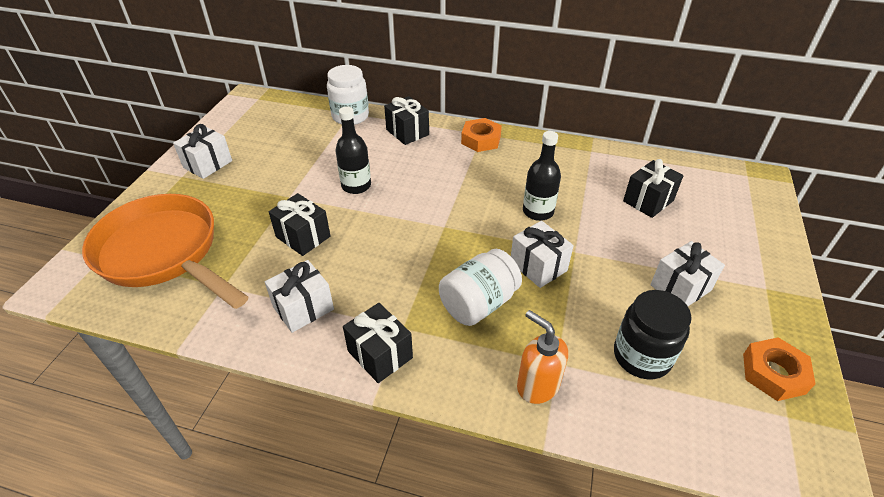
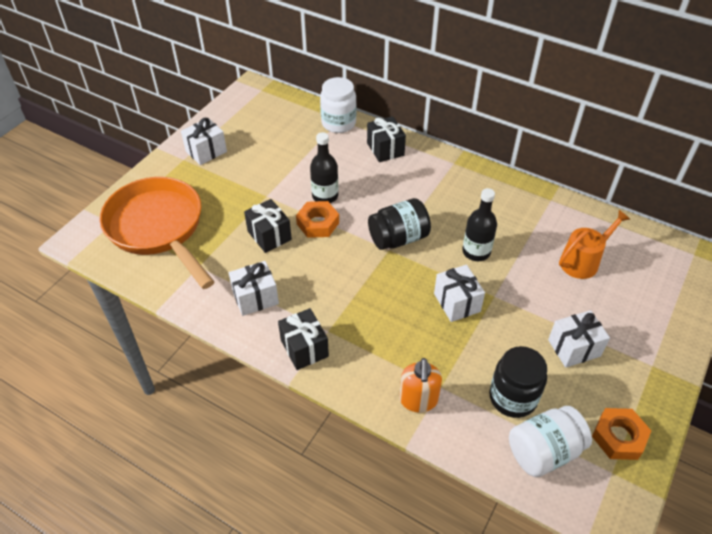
camera: 15 degrees right, 5 degrees up
(450, 213) = (398, 238): none -> black jar
(478, 303) = (395, 324): white jar -> white jar (544, 451)
(481, 140) = (450, 169): orange nut -> orange nut (318, 223)
(537, 385) = (418, 400): orange soap dispenser -> orange soap dispenser turned 150 degrees counterclockwise
(648, 201) = (583, 261): black gift -> orange watering can

